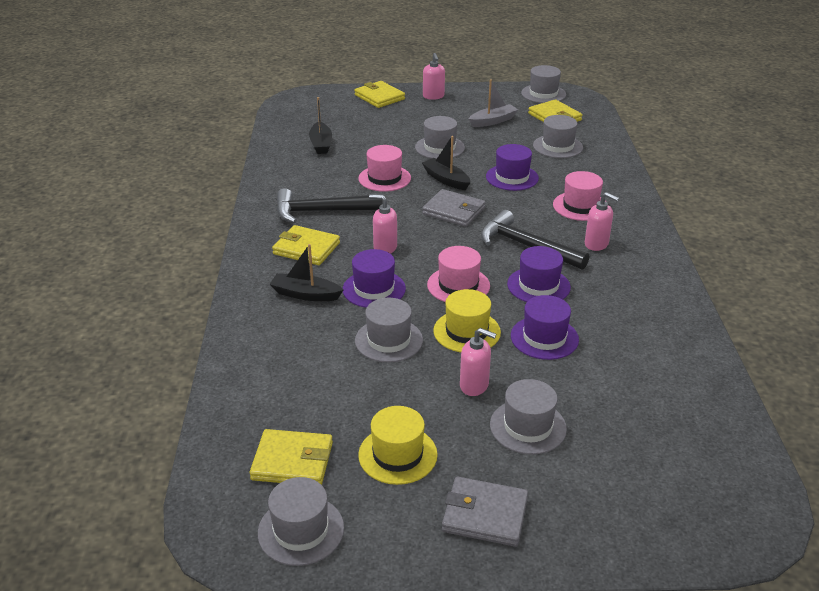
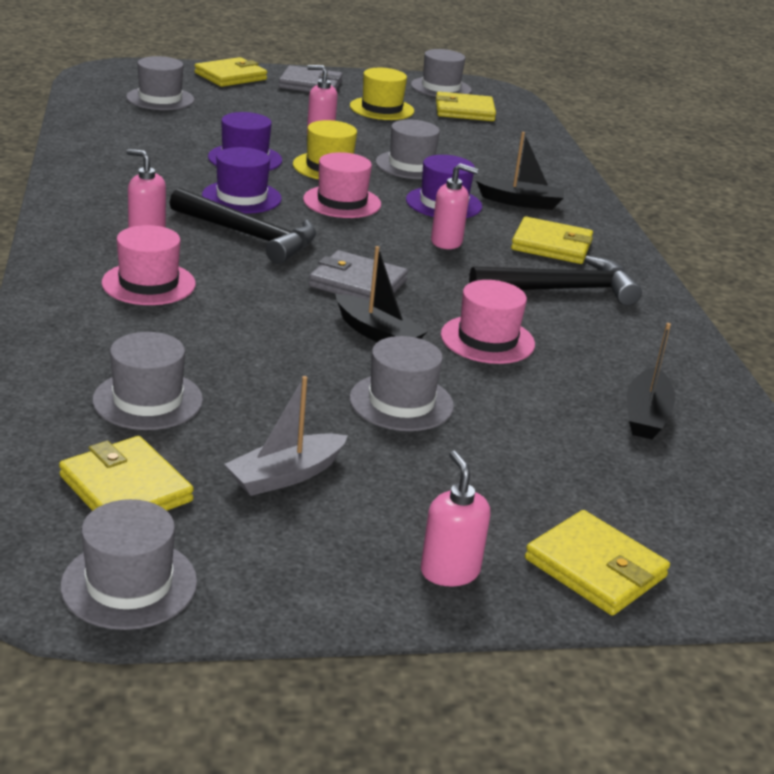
camera: 170 degrees right, 5 degrees down
(321, 144) = (646, 415): black boat -> black boat turned 150 degrees counterclockwise
(512, 177) = (257, 335): purple hat -> none
(528, 426) = (272, 114): grey hat -> grey hat (160, 99)
(594, 527) = (230, 76): none -> yellow wallet

